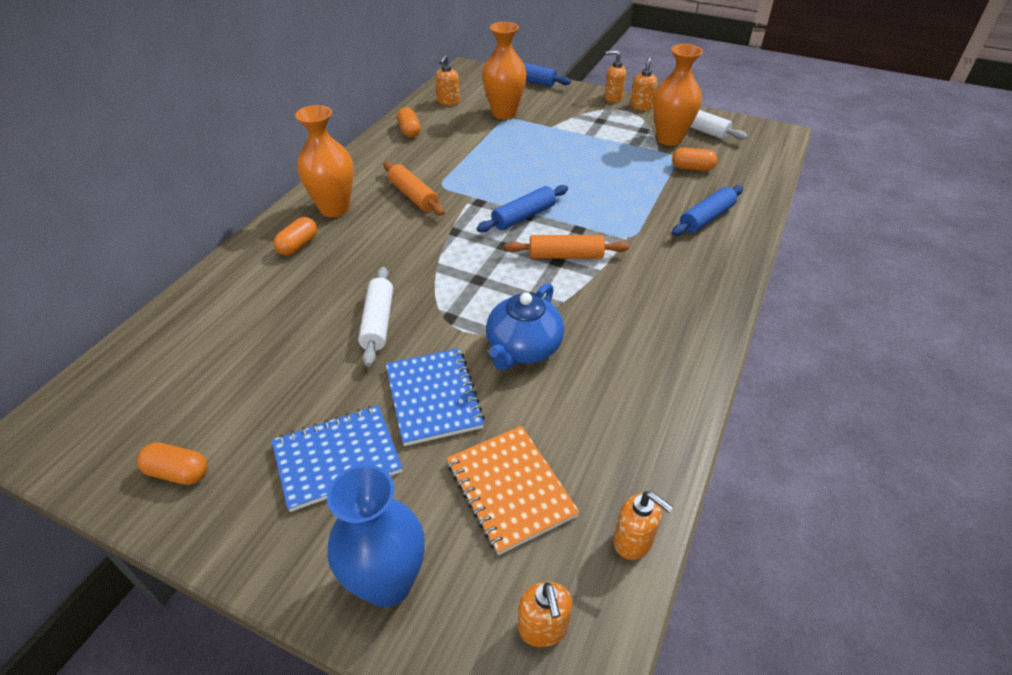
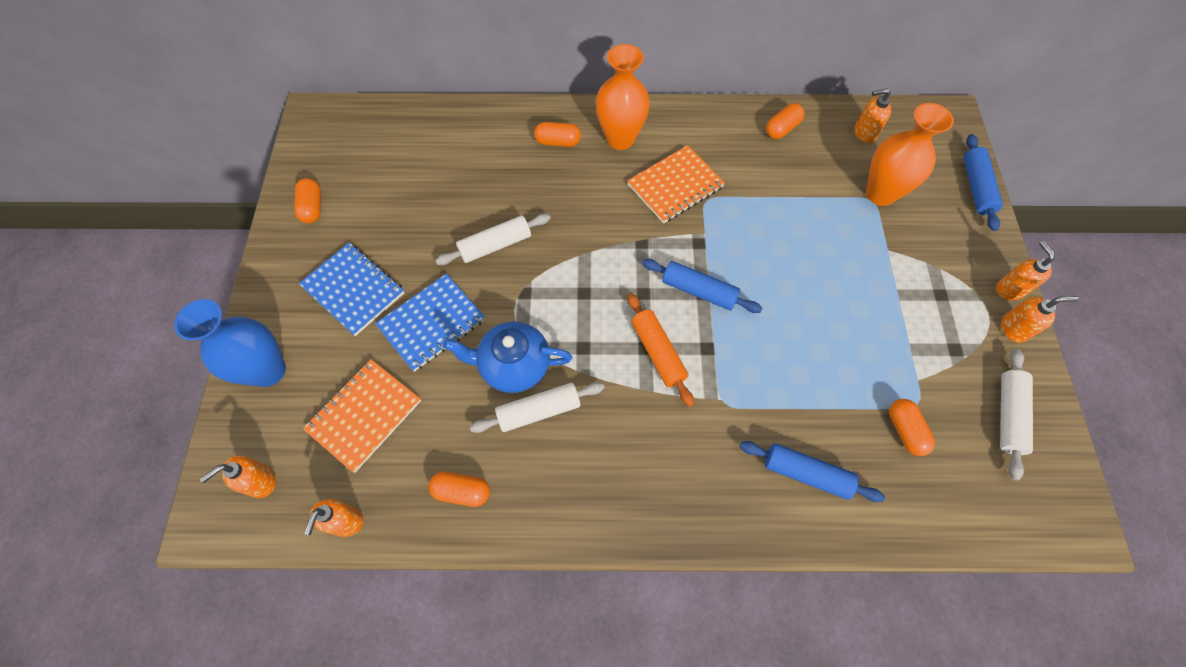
camera: 65 degrees right, 20 degrees up
(413, 196) = (675, 186): orange rolling pin -> orange notebook
(581, 344) = (539, 411): none -> white rolling pin
(639, 426) = (462, 491): none -> orange capsule
(669, 139) = (955, 385): orange vase -> none

